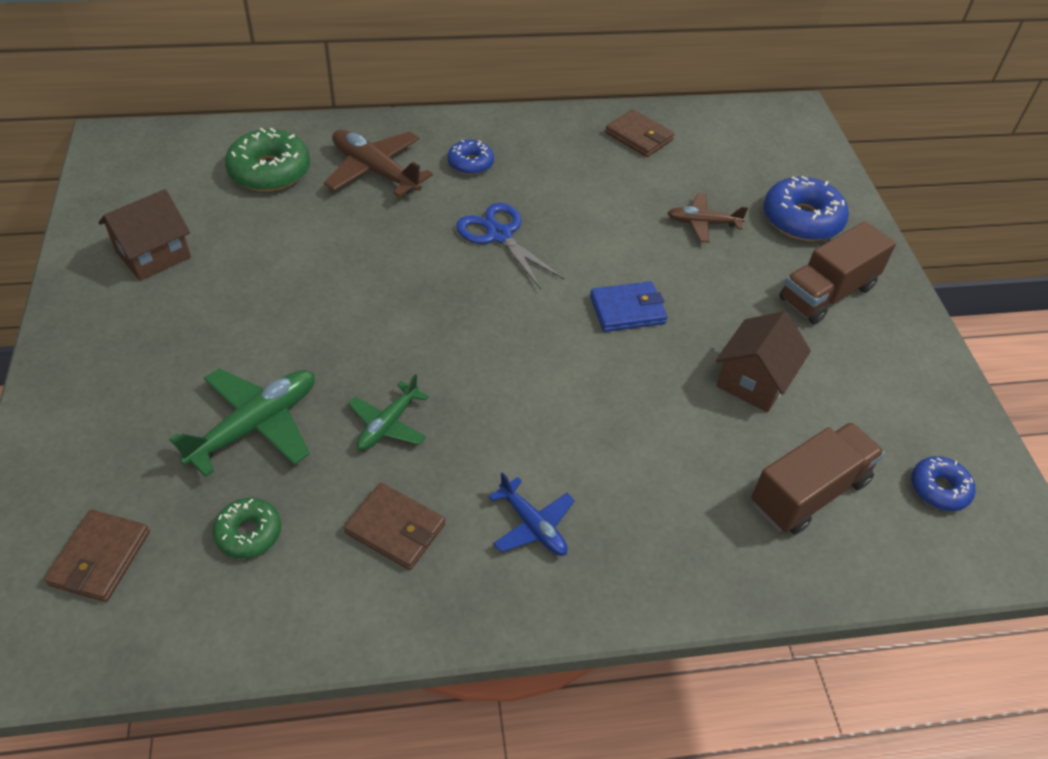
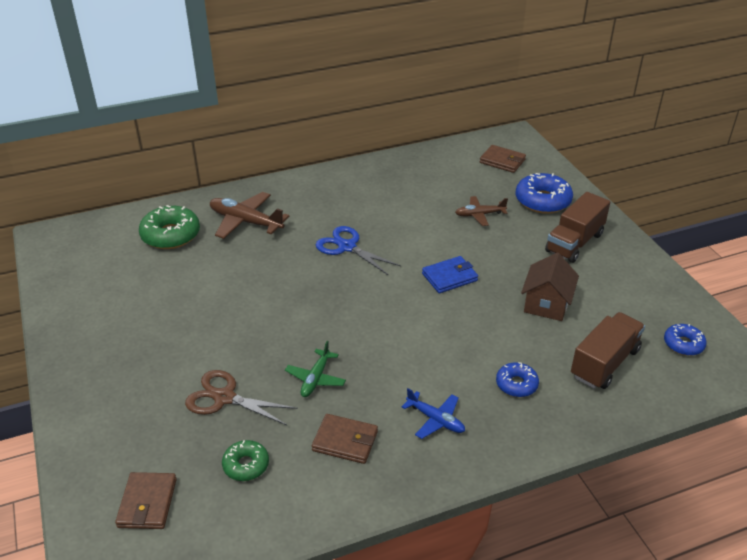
camera: 10 degrees left, 10 degrees down
(153, 255) = (108, 304): brown house -> none
(256, 425) = (224, 398): green plane -> brown scissors
(470, 163) = (310, 205): blue donut -> blue donut (516, 384)
(639, 137) = (418, 169): brown wallet -> brown wallet (502, 161)

